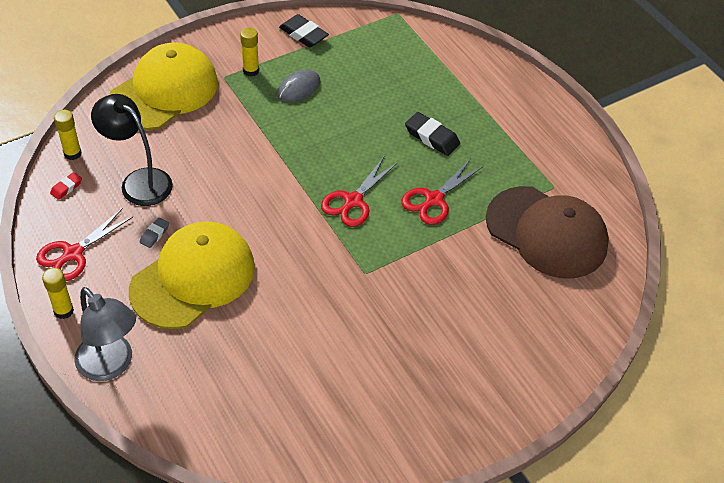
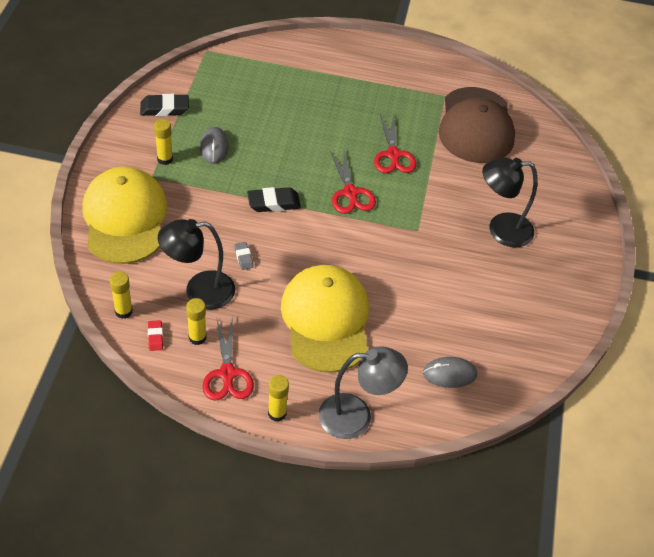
camera: 50 degrees left, 0 degrees up
(91, 212) = (197, 337): none -> yellow glue stick
(154, 234) = (261, 315): grey eraser -> grey eraser (243, 257)
(223, 402) = (449, 374): none -> grey mouse
(432, 137) = (339, 117): black eraser -> black eraser (273, 203)
(438, 332) = (501, 230): none -> black lamp
(547, 232) = (476, 126): brown cap -> brown cap turned 105 degrees clockwise

